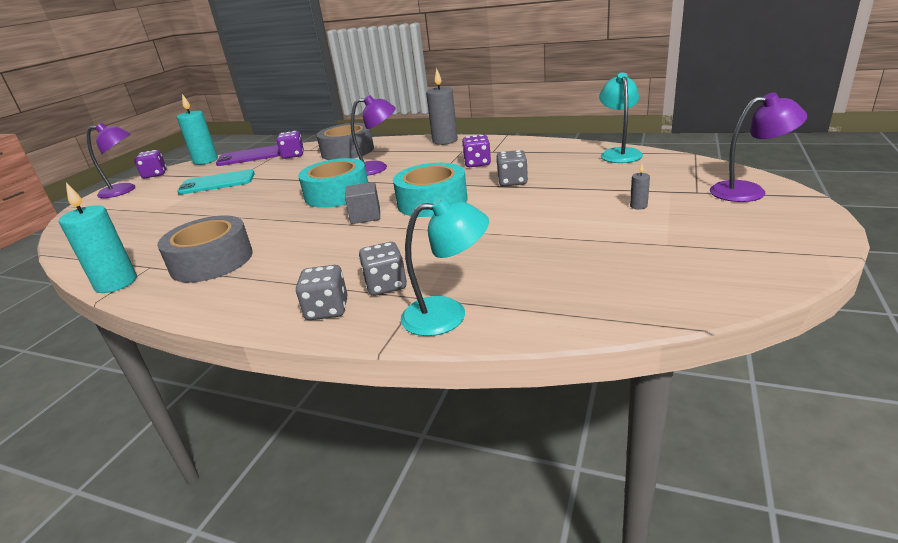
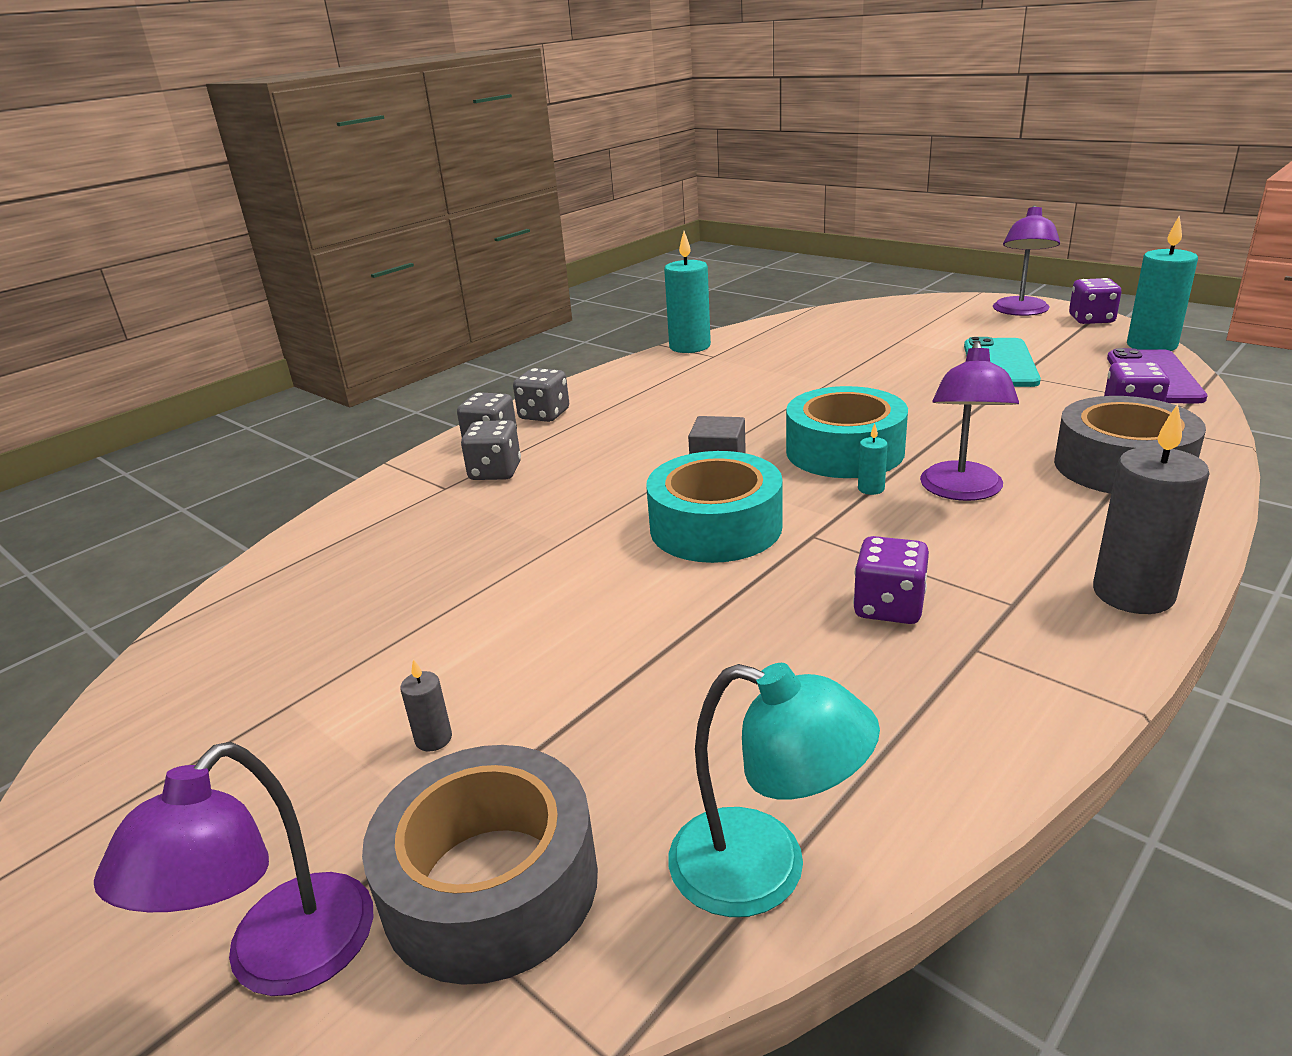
camera: 110 degrees right, 0 degrees up
(212, 261) = (687, 382): grey tape -> grey tape (491, 884)
(379, 182) = (871, 489): none -> turquoise candle
(448, 314) = (389, 499): turquoise lamp -> none
(512, 182) = (724, 626): grey dice -> grey dice (544, 415)

